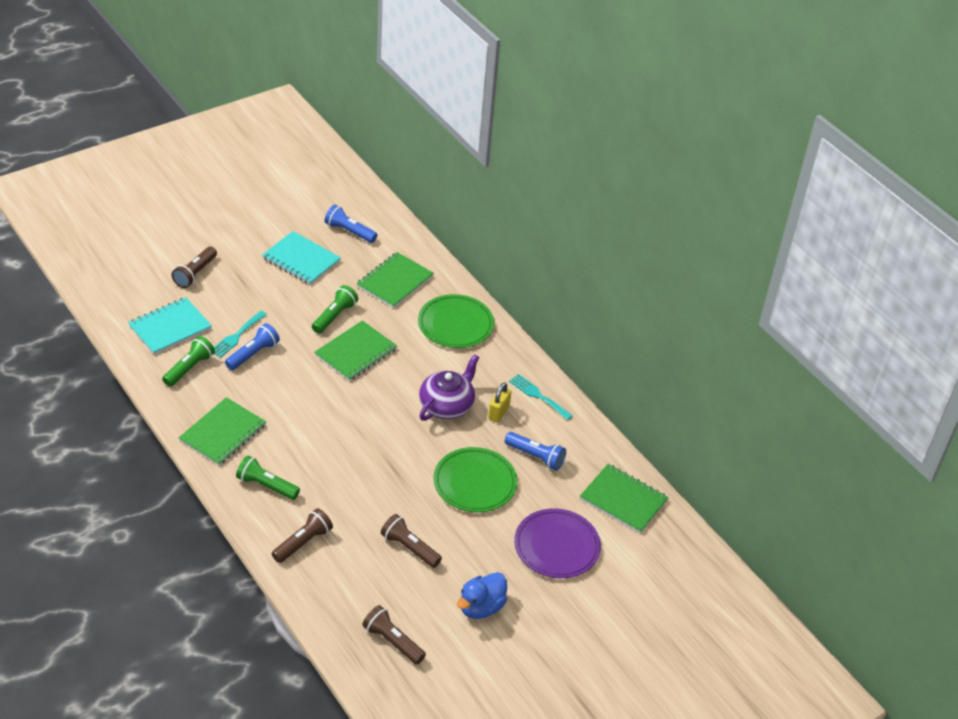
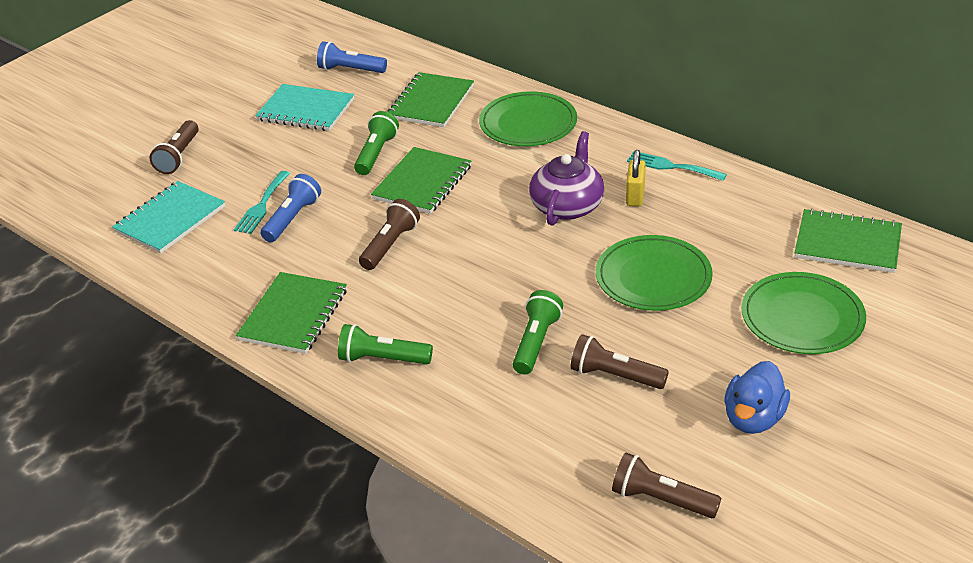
camera: 10 degrees left, 5 degrees down
(189, 368) = (215, 255): green flashlight -> green flashlight (536, 342)
(303, 542) = (467, 412): brown flashlight -> brown flashlight (390, 245)
(536, 456) = (710, 228): blue flashlight -> none
(557, 546) = (802, 317): purple plate -> green plate

